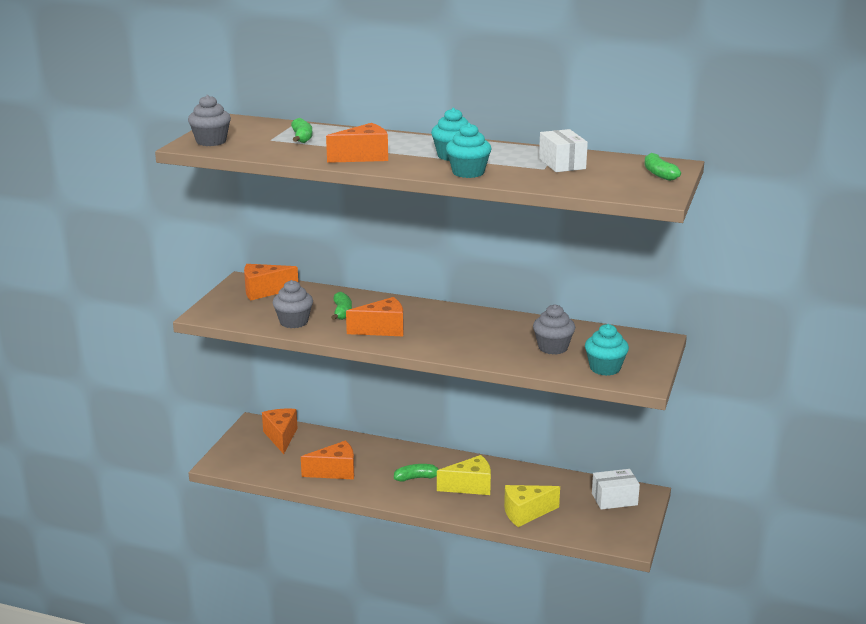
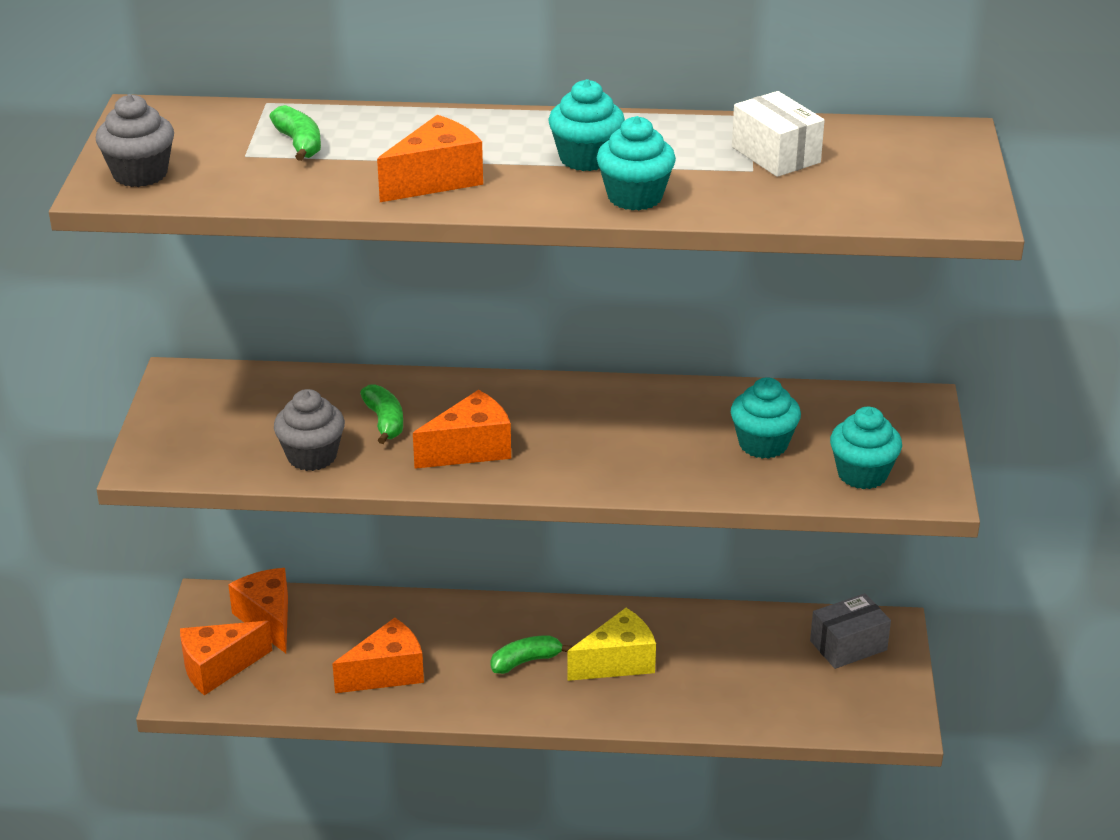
camera: 15 degrees left, 10 degrees up
(264, 291) = (228, 395): orange cheese -> orange cheese (218, 668)
(526, 513) = (723, 698): yellow cheese -> none
(553, 347) = (763, 444): grey cupcake -> turquoise cupcake
(614, 499) = (848, 645): white box -> grey box
(659, 174) = (941, 159): green banana -> none

